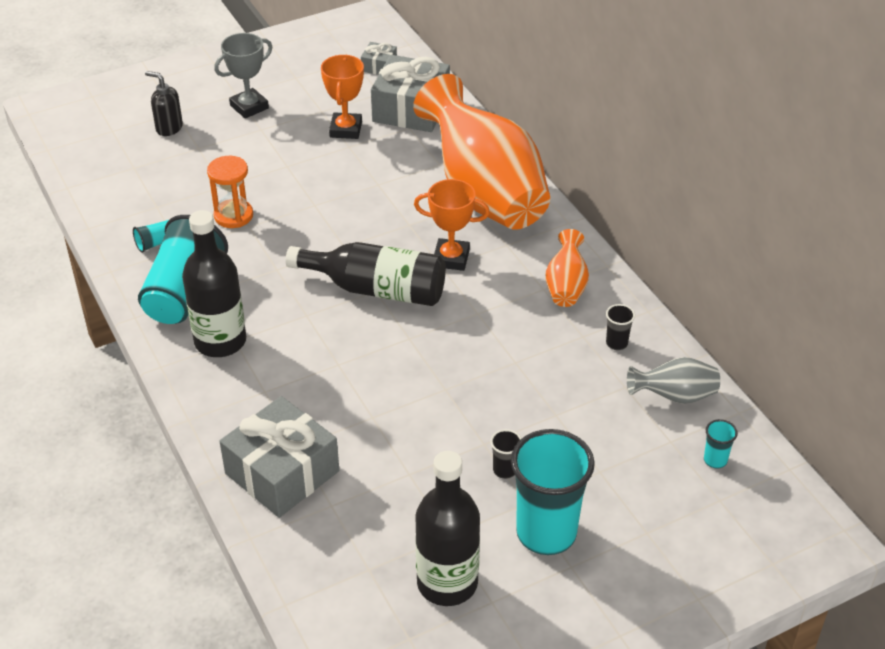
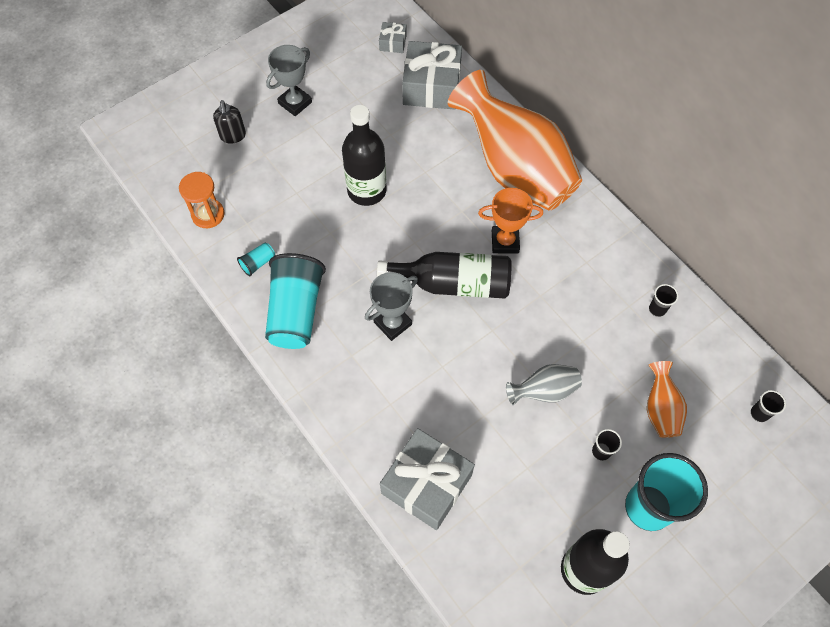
camera: 10 degrees left, 20 degrees up
(169, 128) = (233, 136): black soap dispenser -> black soap dispenser turned 120 degrees counterclockwise
(220, 341) = (340, 358): black bottle -> black bottle (367, 190)
(233, 216) = (314, 224): orange hourglass -> orange hourglass (208, 214)
(293, 317) = (392, 323): none -> grey trophy
(346, 129) = (383, 116): orange trophy -> none
(566, 286) = (604, 257): orange vase -> orange vase (660, 409)
(674, 396) = (714, 355): grey vase -> grey vase (544, 391)
(715, 460) = (759, 413): turquoise cup -> black cup

